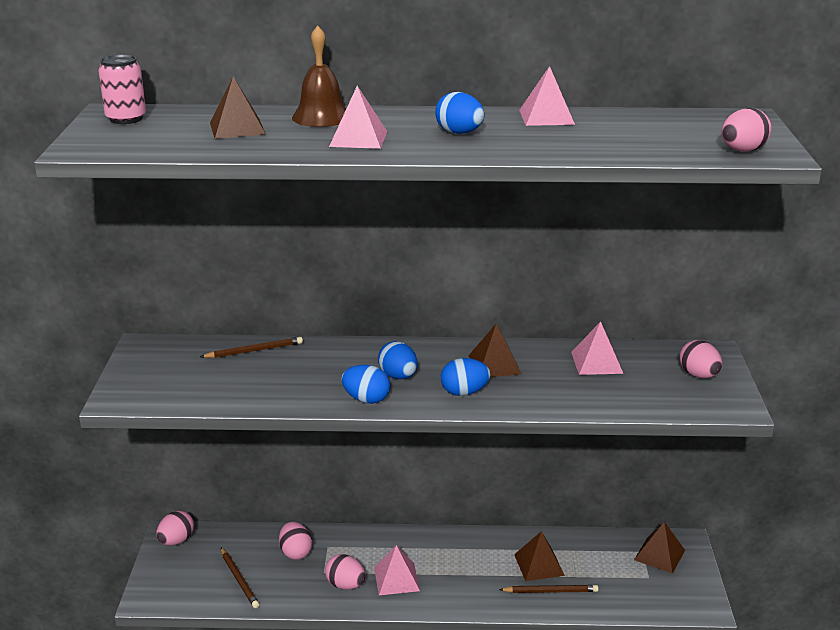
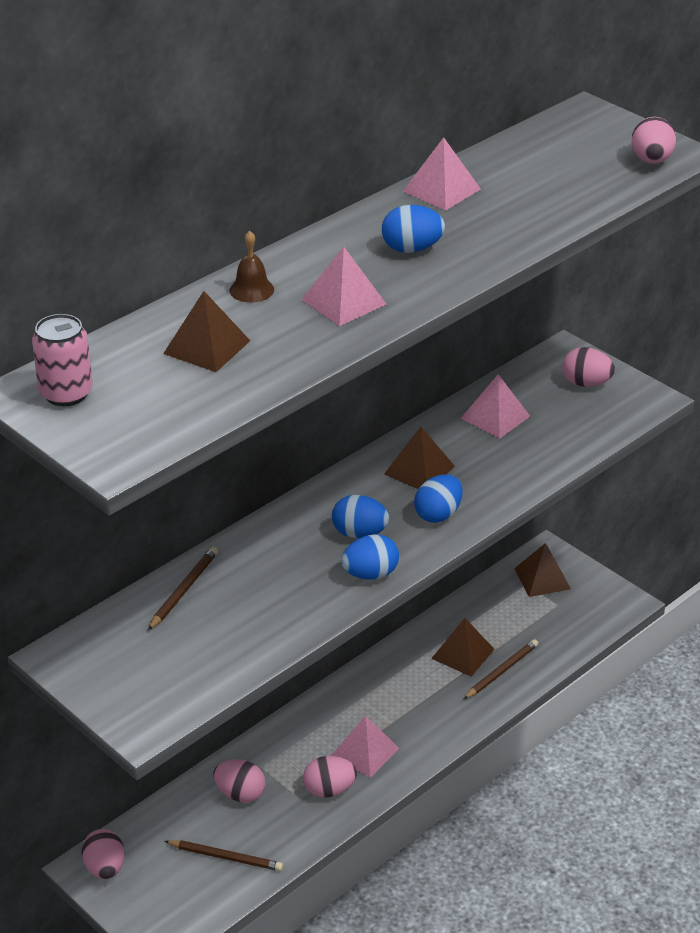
camera: 45 degrees left, 10 degrees up
(321, 117) = (251, 290): brown bell -> brown bell, size x0.61

